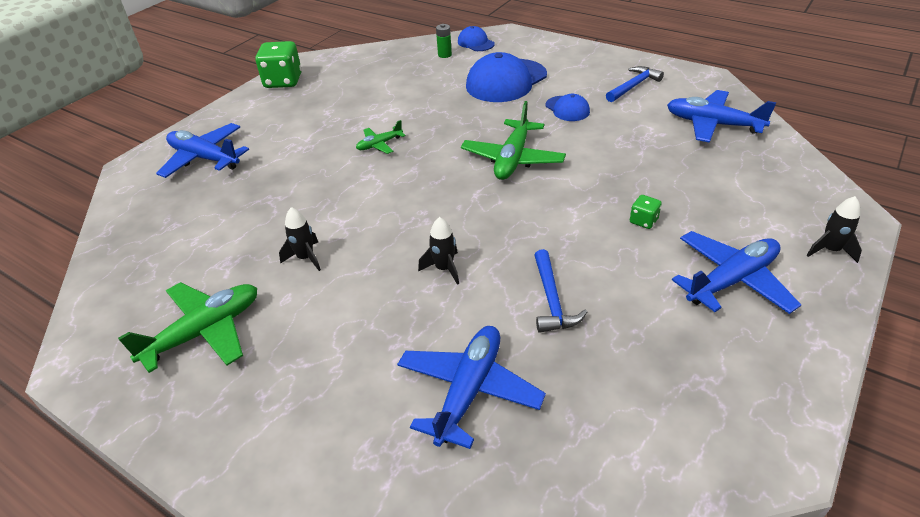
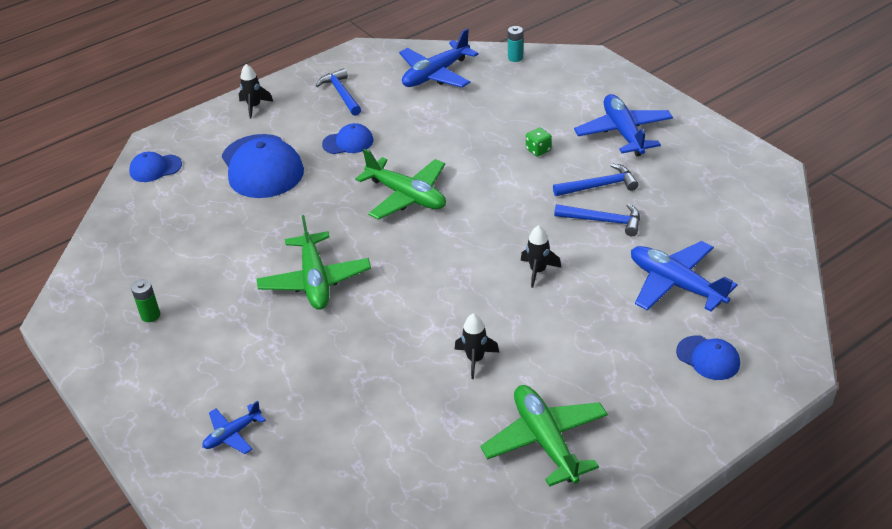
camera: 70 degrees left, 0 degrees up
(205, 158) = (232, 434): blue plane -> blue plane, size x0.54
(283, 81) = (95, 346): green dice -> none
(347, 449) = (708, 358): none -> blue cap
(379, 145) = (315, 280): green plane -> green plane, size x1.87
(444, 55) = (161, 197): green battery -> green battery (150, 315)
(613, 282) = (599, 186): none -> blue hammer
(796, 164) = (515, 58): none -> turquoise battery
(830, 250) = (615, 82): black rocket -> black rocket (254, 106)

